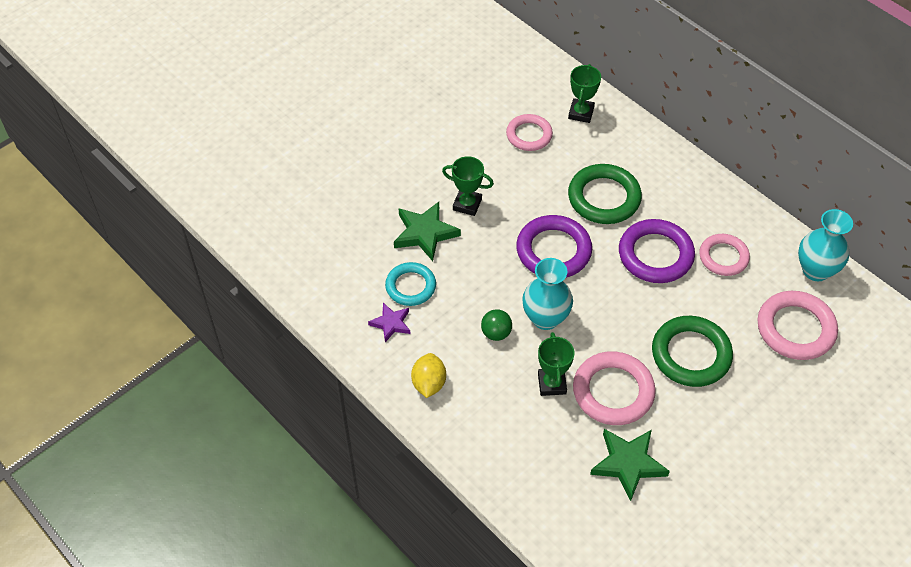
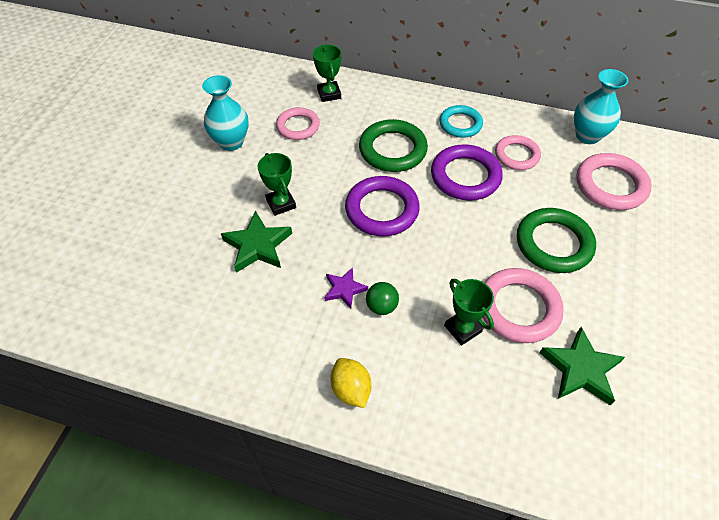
camera: 30 degrees left, 0 degrees up
(391, 323) = (276, 347): purple star -> purple star (344, 289)
(410, 286) = (274, 301): turquoise ring -> turquoise ring (460, 124)
(467, 204) = (281, 204): green trophy -> green trophy turned 75 degrees clockwise
(545, 318) = (415, 271): turquoise vase -> turquoise vase (231, 142)

